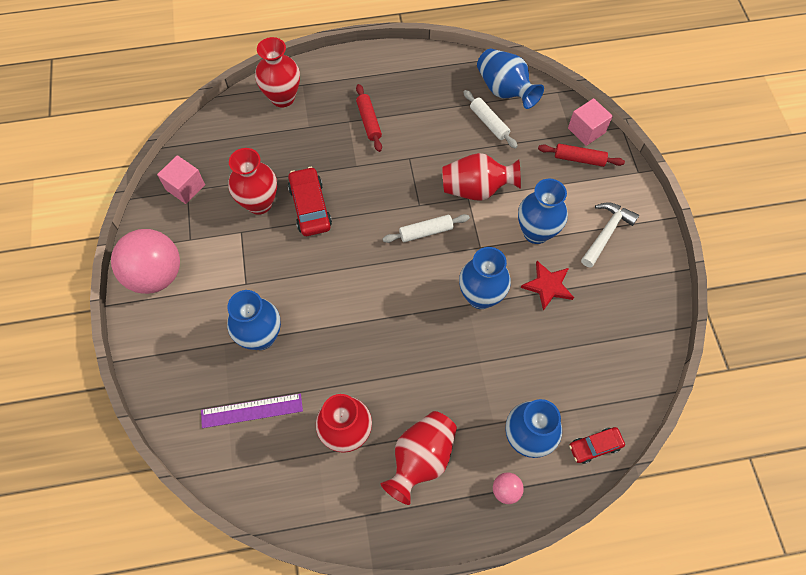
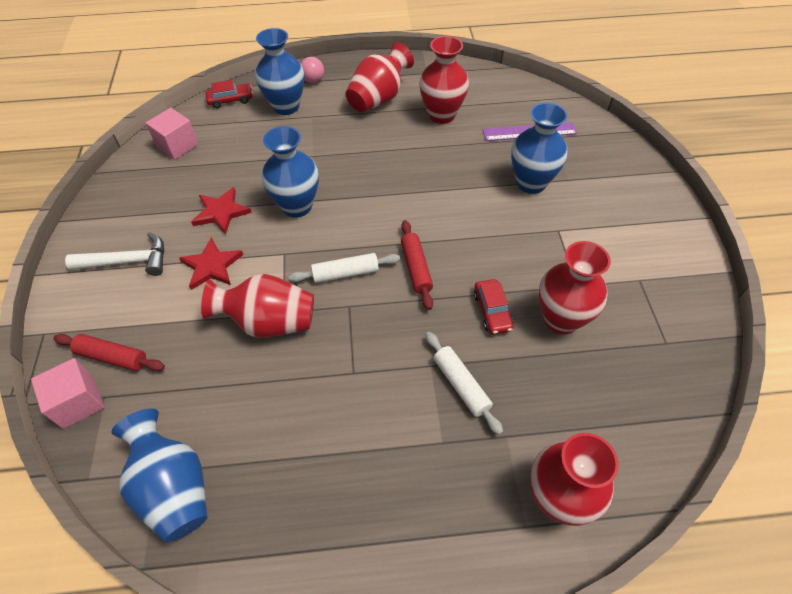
camera: 175 degrees left, 10 degrees down
(156, 275) = (666, 243): pink ball -> none
(185, 187) = (670, 347): pink cube -> pink cube (177, 145)
(310, 207) = (492, 311): red car -> red car, size x0.63
(369, 121) = (409, 440): red rolling pin -> red rolling pin (416, 268)
(489, 123) = (220, 425): white rolling pin -> white rolling pin (461, 385)
(536, 232) = (212, 266): blue vase -> red star
(606, 232) = (128, 261): white hammer -> white hammer turned 135 degrees counterclockwise

